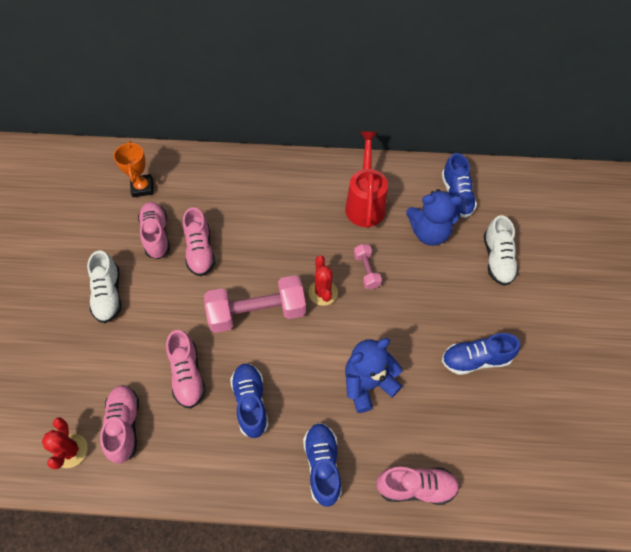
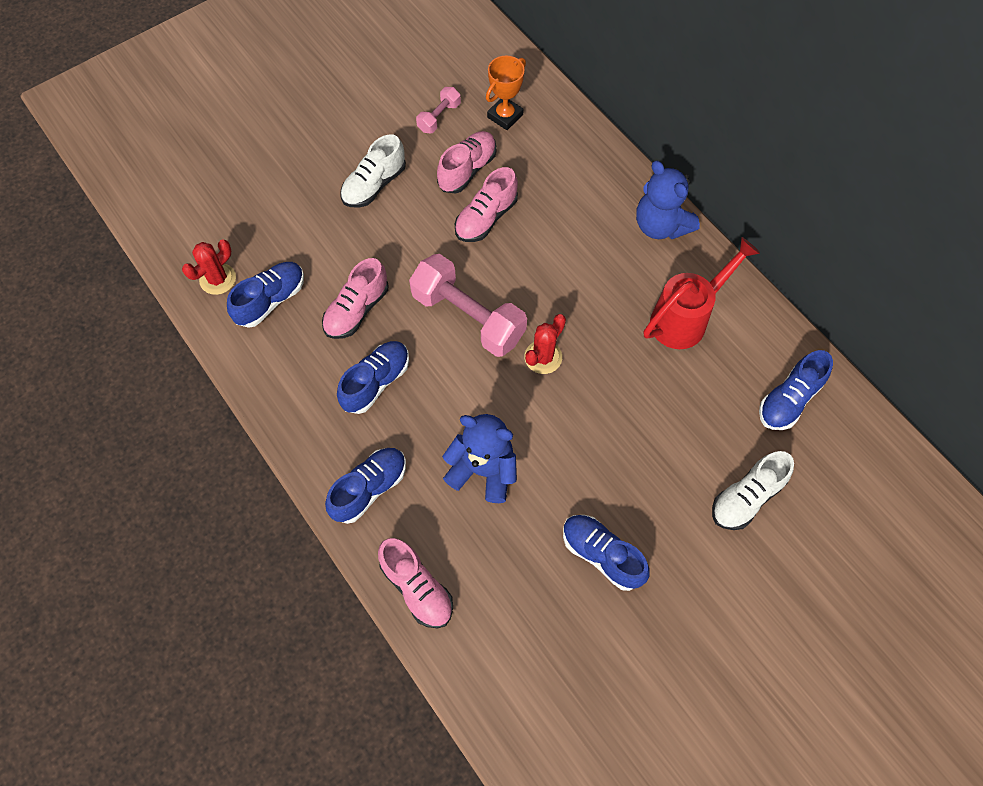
camera: 50 degrees right, 5 degrees up
(124, 426) = (271, 300): pink shoe -> blue shoe
(366, 271) = (605, 378): pink dumbbell -> pink dumbbell (439, 117)
(429, 233) = (711, 406): blue teddy bear -> blue teddy bear (660, 225)

